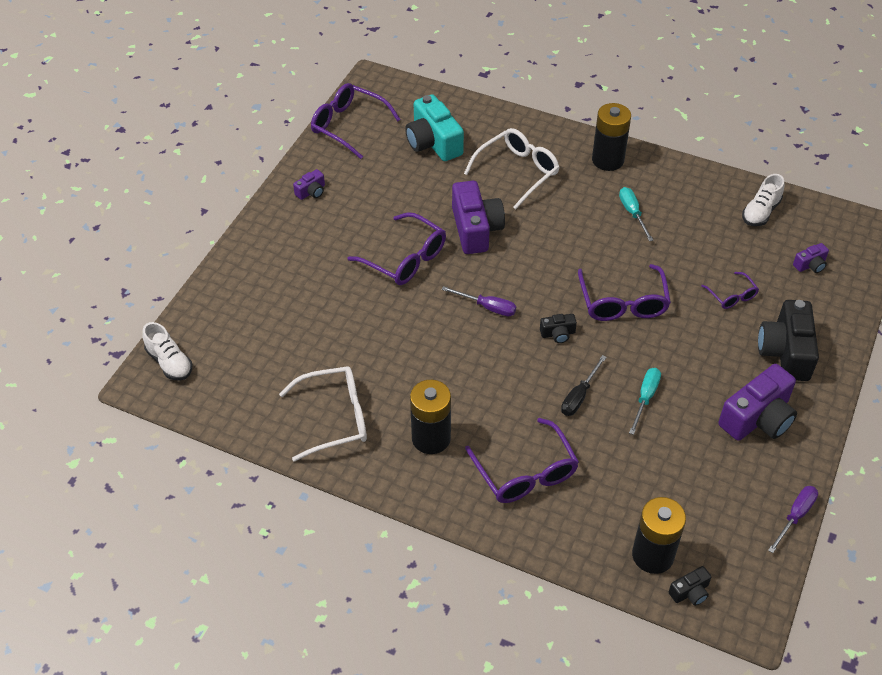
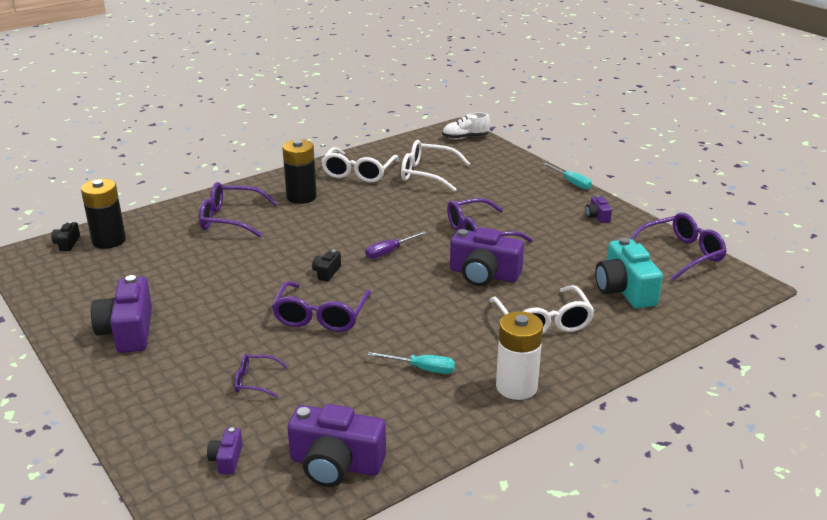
camera: 120 degrees right, 20 degrees down
(297, 353) = (427, 174): none -> white glasses
(433, 142) = (624, 290): turquoise camera -> turquoise camera turned 105 degrees counterclockwise
(579, 396) = (259, 260): black screwdriver -> none
(607, 160) = (516, 387): black battery -> white battery
(623, 302) = (321, 316): purple glasses -> purple glasses turned 105 degrees counterclockwise
(645, 398) = (219, 287): turquoise screwdriver -> turquoise screwdriver (571, 182)
(760, 212) = (335, 464): white shoe -> purple camera
(785, 352) = (160, 381): black camera -> none
(795, 516) = (38, 308): purple screwdriver -> none

